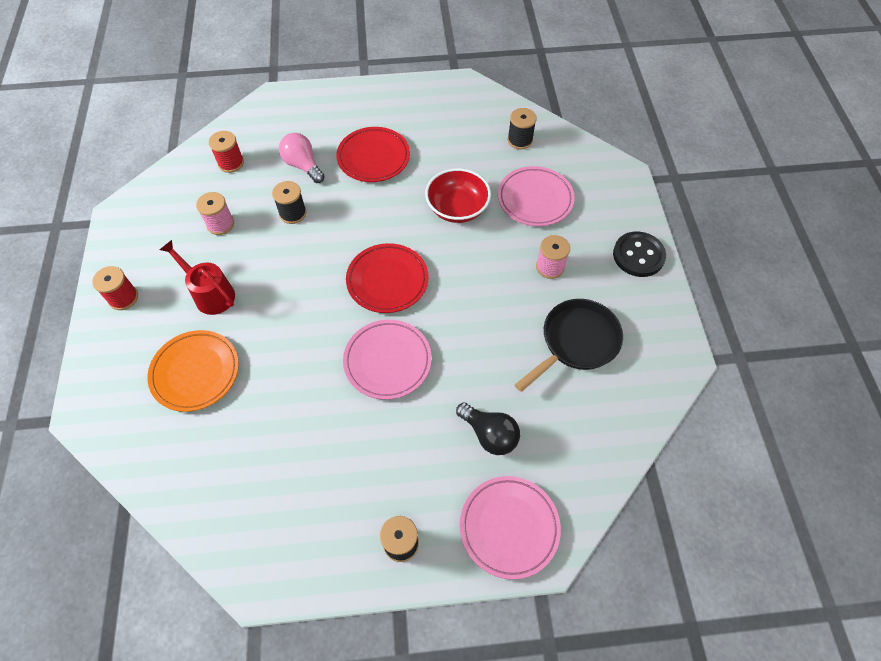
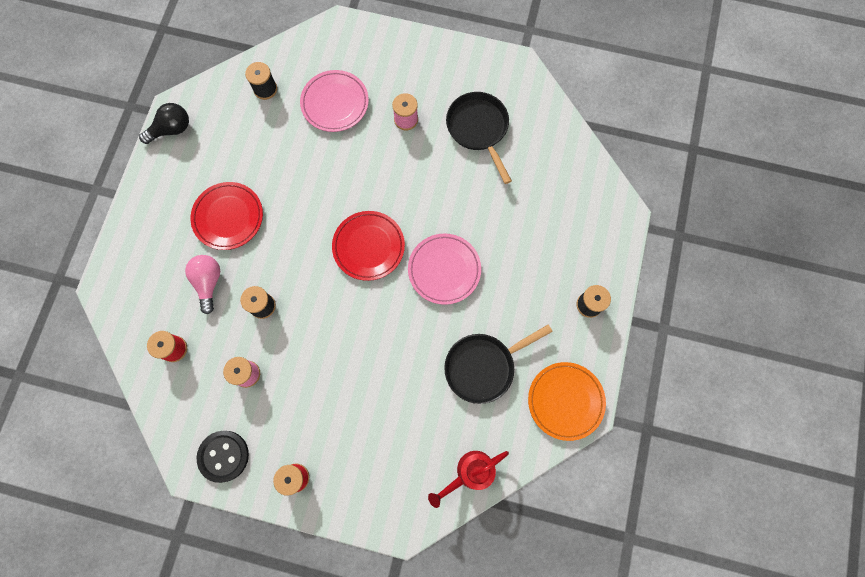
camera: 70 degrees left, 15 degrees up
(195, 372) = (398, 425): orange plate -> orange plate (565, 401)
(210, 293) = (322, 398): red watering can -> red watering can (470, 473)
(284, 439) = (483, 366): none -> black pan
(303, 165) = (209, 282): pink light bulb -> pink light bulb turned 105 degrees clockwise
(457, 208) = (318, 167): red bowl -> none
(489, 434) = (530, 217): black light bulb -> black light bulb (172, 129)
(509, 527) = (600, 230): pink plate -> none
(638, 255) = (421, 53): black button -> black button (223, 456)

